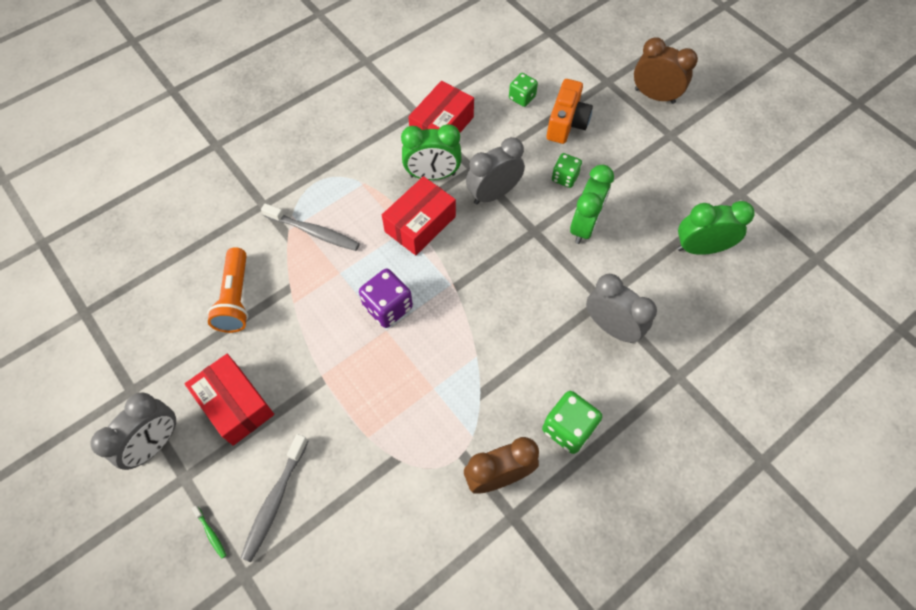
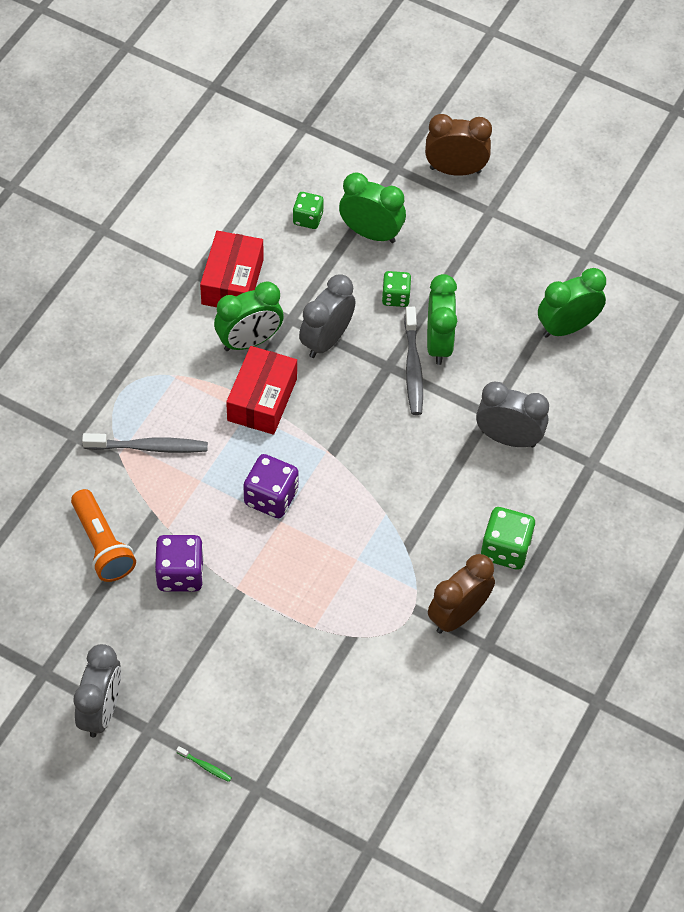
camera: 25 degrees left, 5 degrees down
(235, 404) = (162, 646): red box -> none
(275, 501) = (252, 716): grey toothbrush -> grey toothbrush (413, 368)
(282, 346) = (180, 574): none -> purple dice
(566, 123) = (371, 233): orange camera -> green clock

